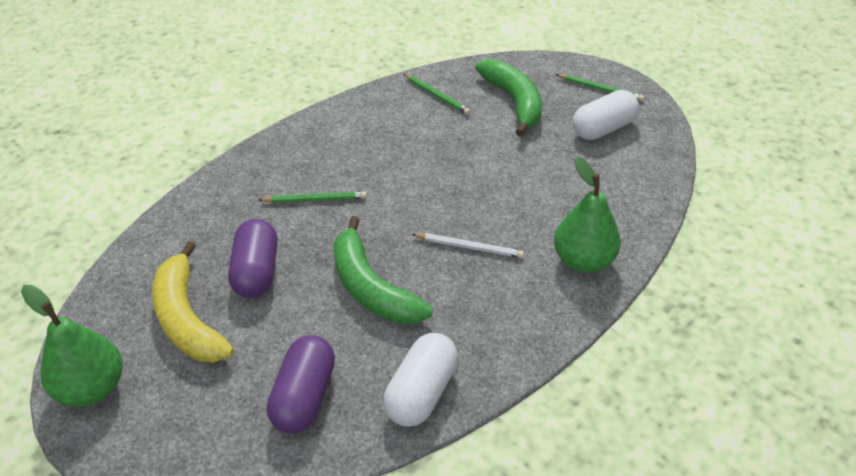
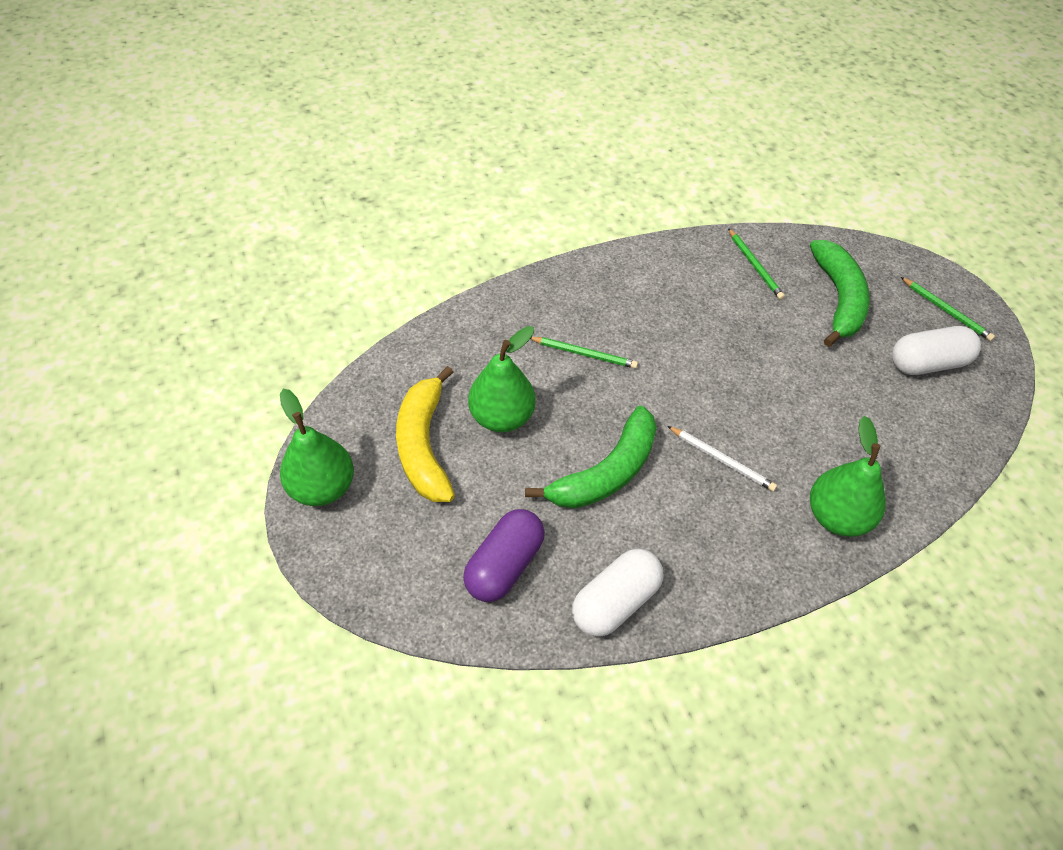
camera: 20 degrees right, 10 degrees up
(256, 272) = (502, 417): purple capsule -> green pear
(371, 288) = (606, 472): green banana -> green banana turned 120 degrees counterclockwise

